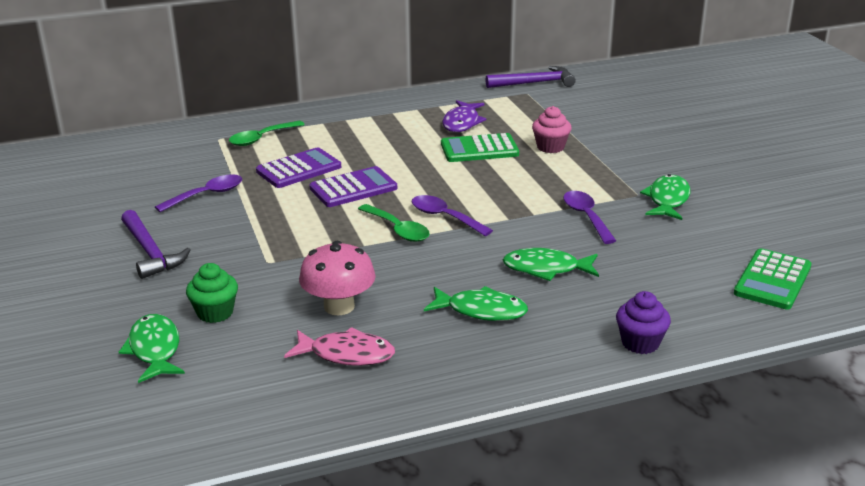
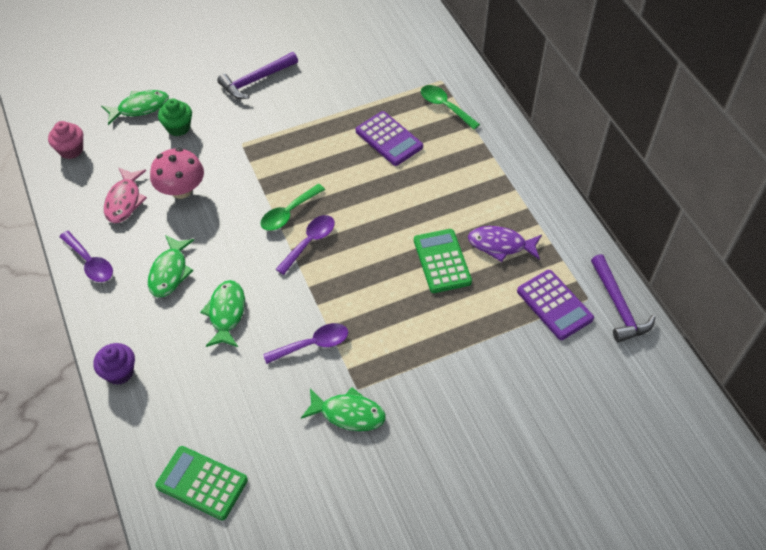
camera: 85 degrees right, 25 degrees up
(207, 195) = (340, 92): purple spoon -> purple spoon (90, 262)
(353, 188) = (357, 178): purple calculator -> purple calculator (554, 305)
(550, 147) = (454, 319): pink cupcake -> pink cupcake (71, 150)

